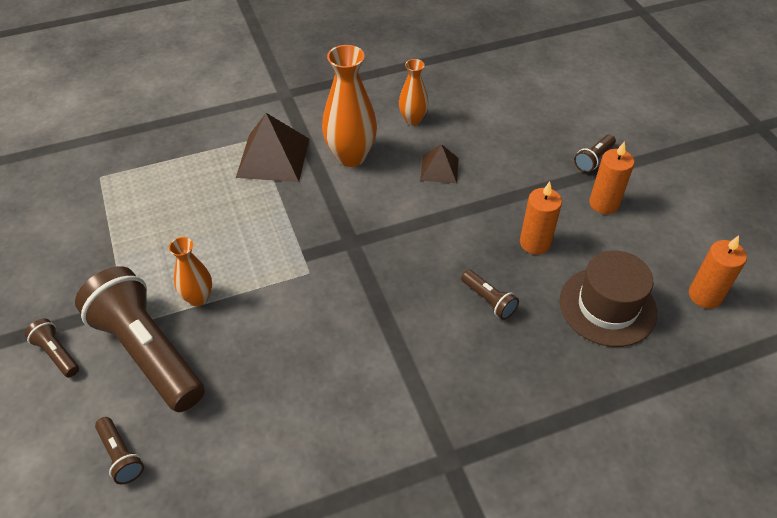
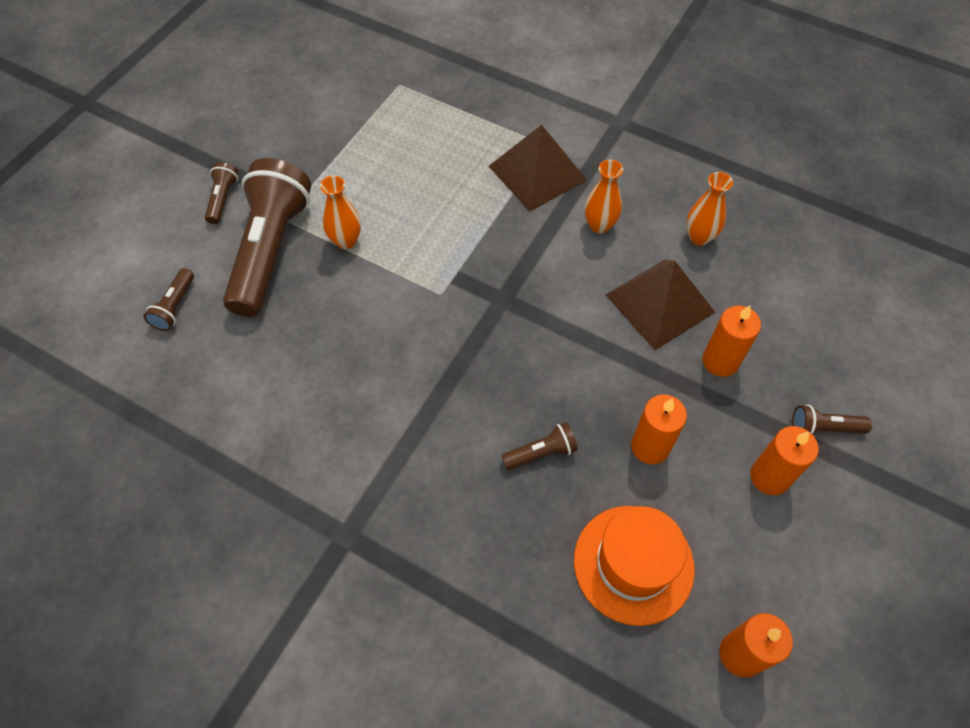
camera: 50 degrees right, 10 degrees up
(351, 156) = (599, 225): orange vase -> orange vase, size x0.58
(439, 169) = (660, 303): brown pyramid -> brown pyramid, size x1.76
(488, 300) = (541, 453): brown flashlight -> brown flashlight turned 120 degrees counterclockwise
(508, 171) = (720, 361): none -> orange candle
(607, 306) = (633, 564): brown hat -> orange hat

